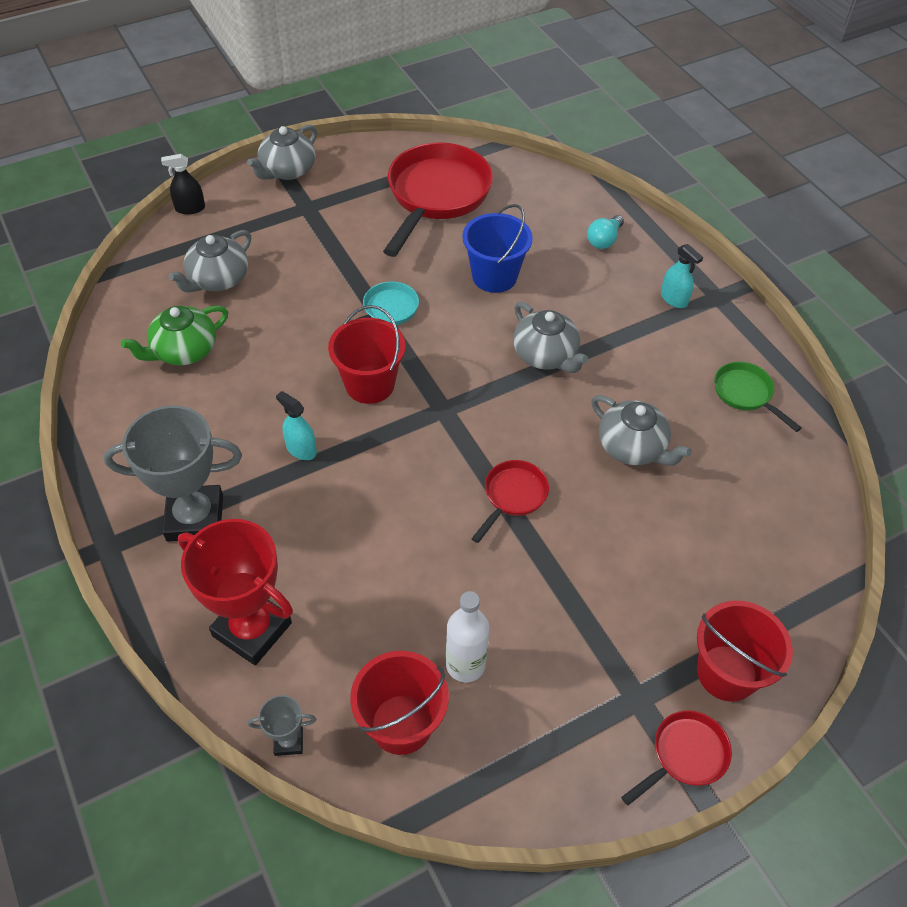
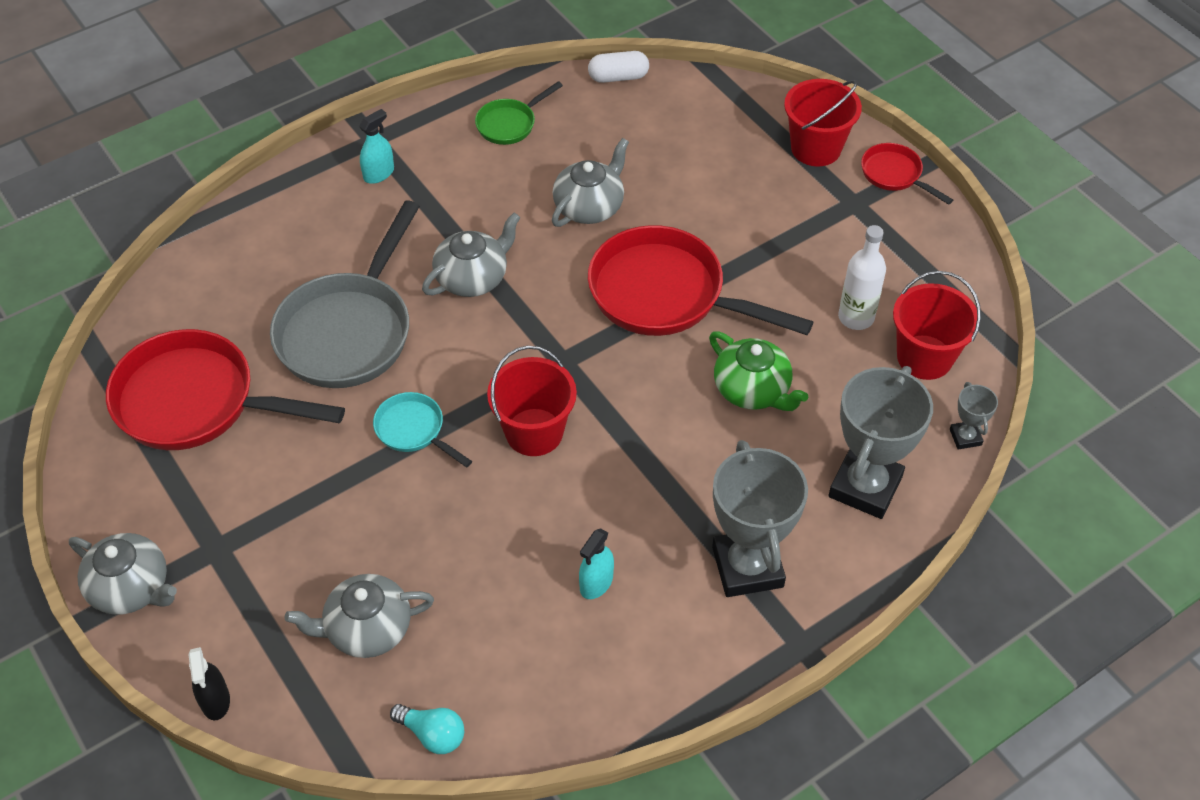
camera: 95 degrees left, 0 degrees up
(184, 351) = (501, 639): green teapot -> green teapot (753, 390)
(218, 279) = (367, 629): grey teapot -> grey teapot turned 135 degrees clockwise
(252, 629) = (865, 487): red trophy -> grey trophy
(301, 449) = (637, 483): turquoise spray bottle -> turquoise spray bottle (596, 583)
(494, 276) = (349, 330): blue bucket -> grey pan
(512, 496) = (666, 295): red pan -> red pan, size x2.07
(604, 240) = (283, 232): turquoise light bulb -> turquoise light bulb (432, 734)
(827, 491) = (618, 77): none -> white capsule

